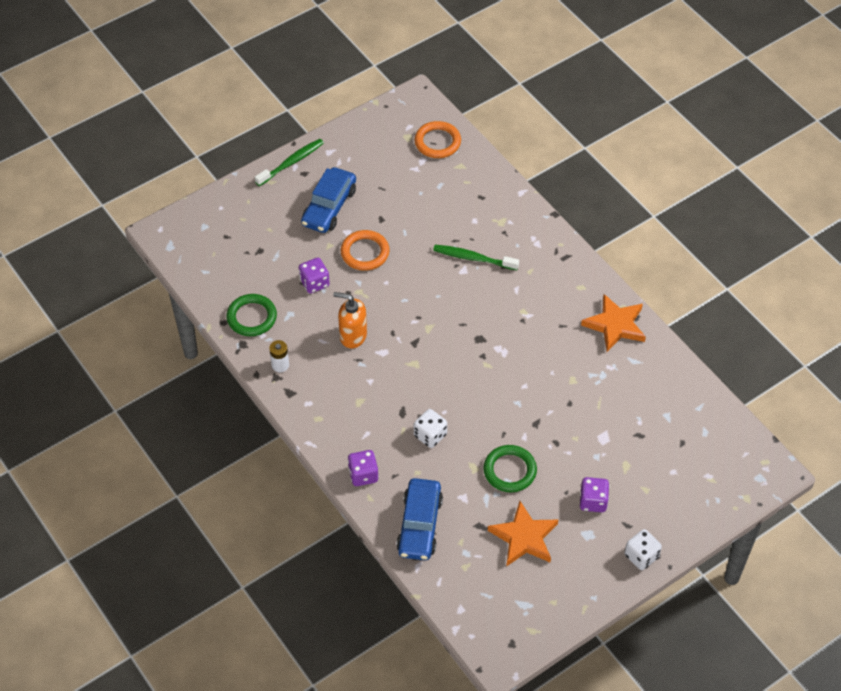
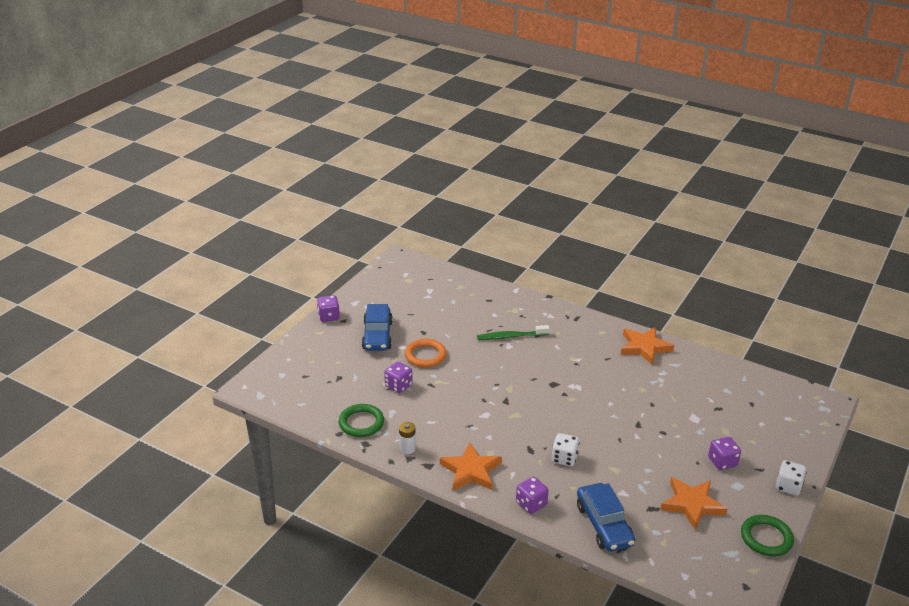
camera: 25 degrees left, 20 degrees down
(291, 162) = (328, 316): green toothbrush -> purple dice
(327, 415) = (471, 471): none -> orange star
(353, 336) = (453, 411): orange soap dispenser -> none
(437, 142) = (433, 277): orange ring -> none
(510, 470) = (644, 462): green ring -> green ring (766, 538)

